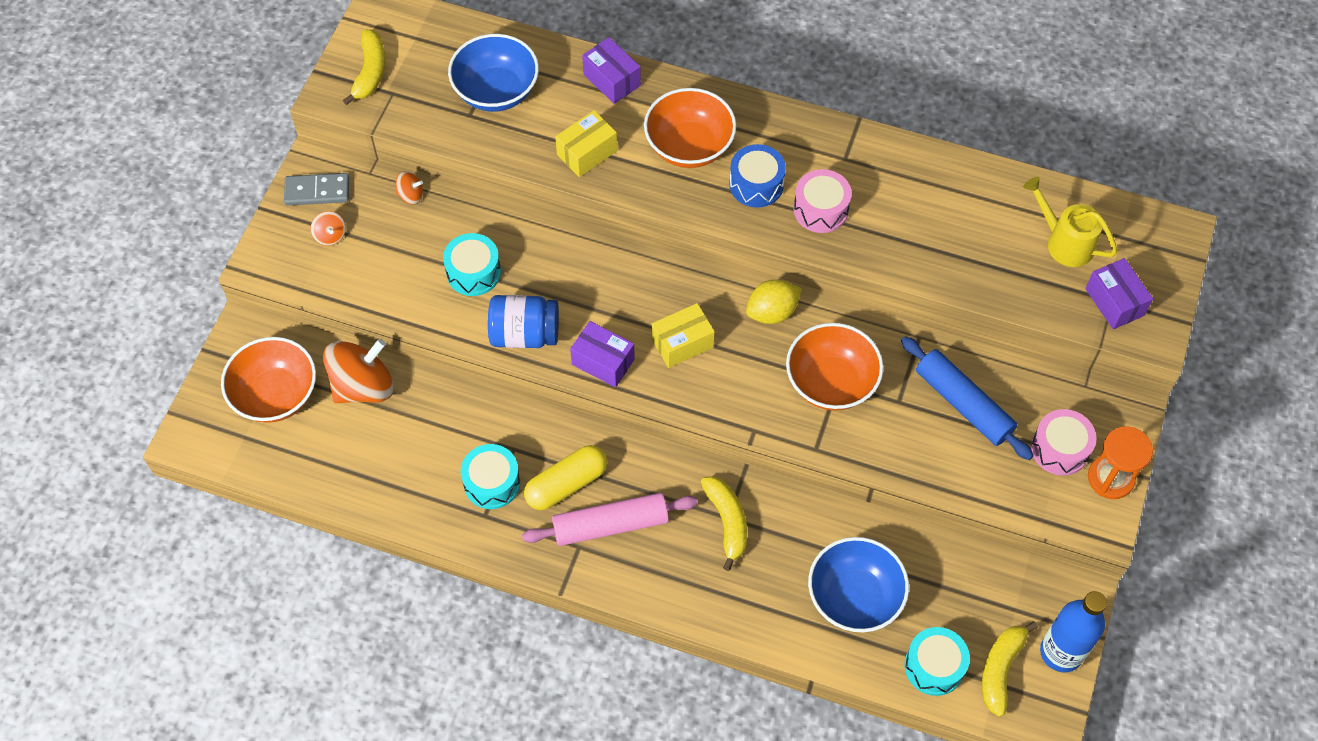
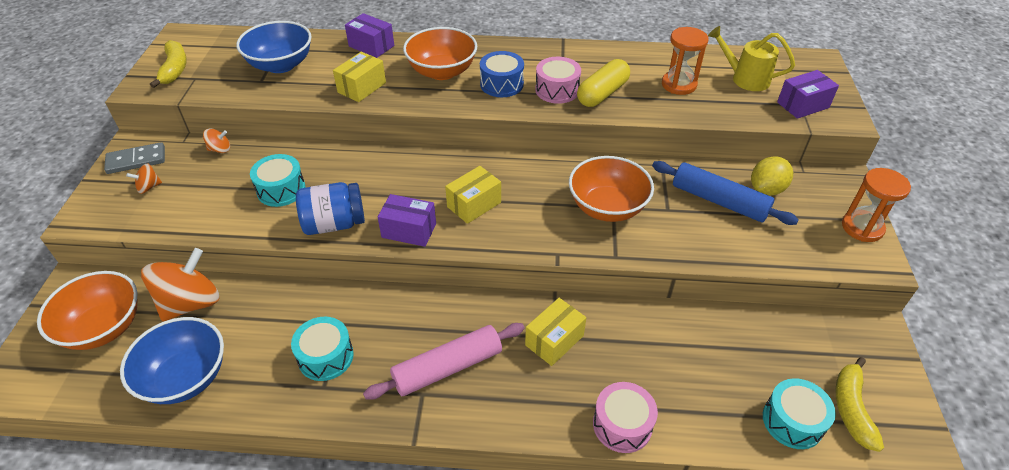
camera: 15 degrees left, 15 degrees down
(330, 235) = (149, 187): orange spinning top -> orange spinning top turned 105 degrees clockwise
(566, 484) = (397, 342): yellow capsule -> yellow capsule (602, 93)
(727, 522) = (554, 340): yellow banana -> yellow box
(772, 312) = (540, 171): yellow lemon -> yellow lemon (766, 189)
(854, 597) = (692, 377): blue bowl -> blue bowl (185, 377)
(975, 234) = (679, 85): none -> orange hourglass
(1059, 449) = (810, 216): pink drum -> pink drum (622, 425)
(1061, 652) = (893, 380): blue bottle -> none
(1114, 302) = (803, 105): purple box -> purple box turned 75 degrees counterclockwise

